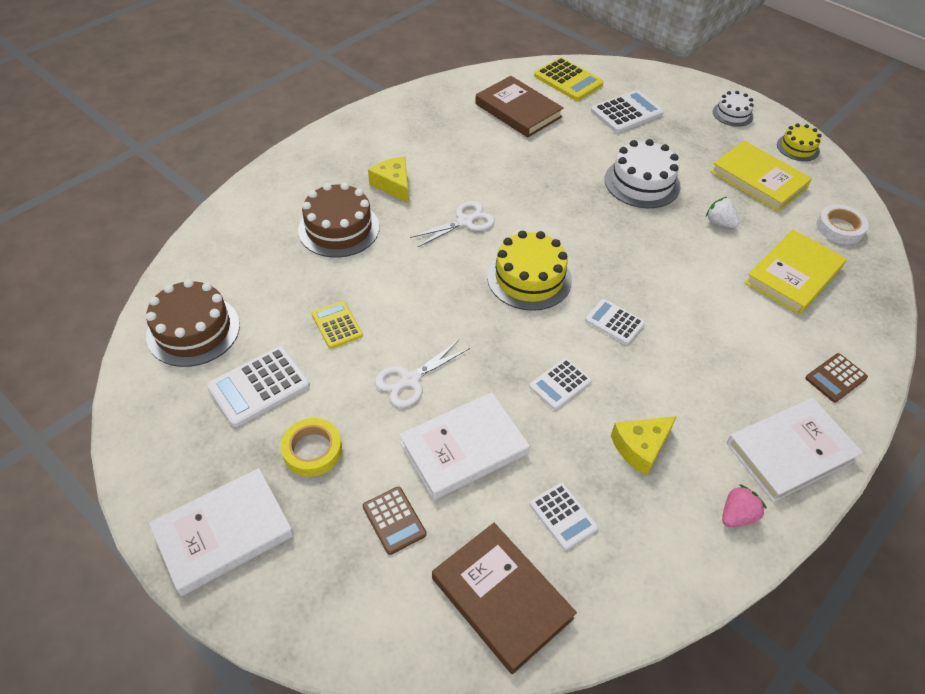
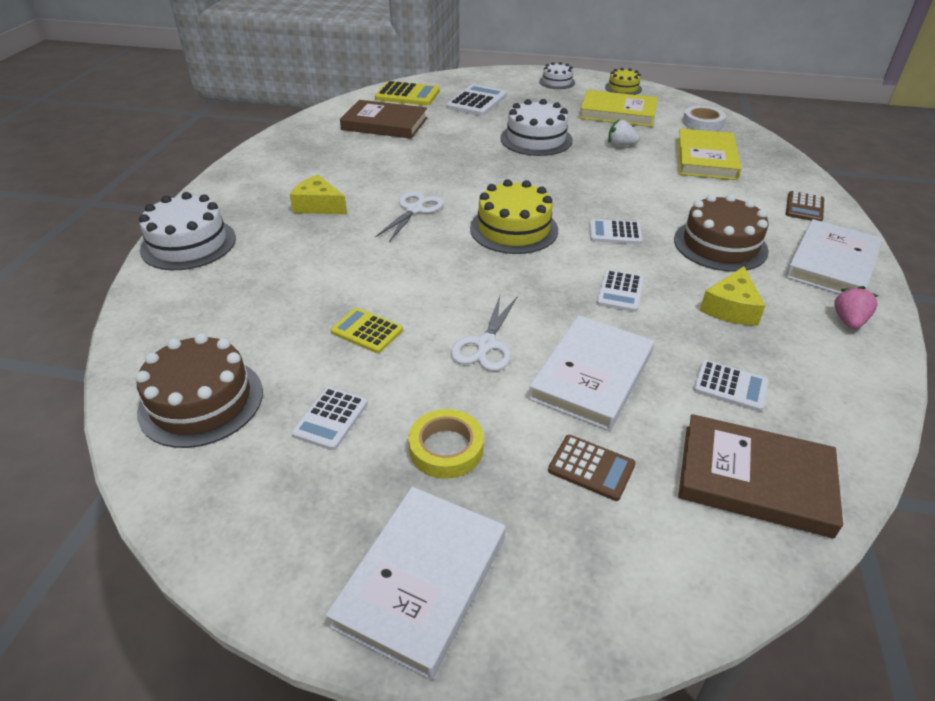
camera: 30 degrees left, 10 degrees down
(259, 386) = (330, 419): white calculator -> white calculator, size x0.64
(275, 184) = (188, 244): none -> white cake
(339, 228) = (293, 255): brown cake -> brown cake (720, 245)

